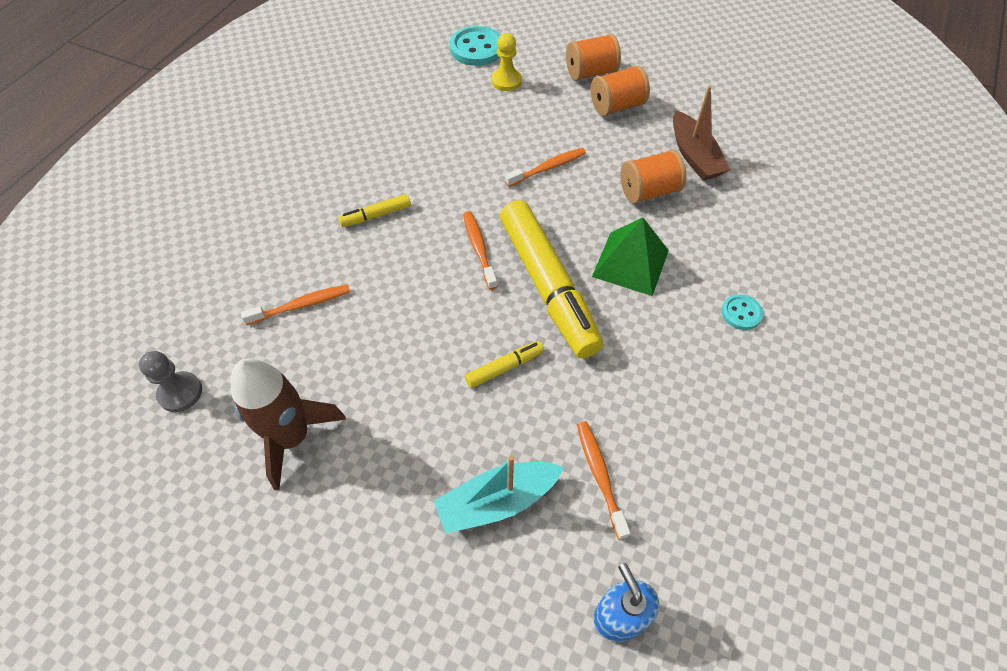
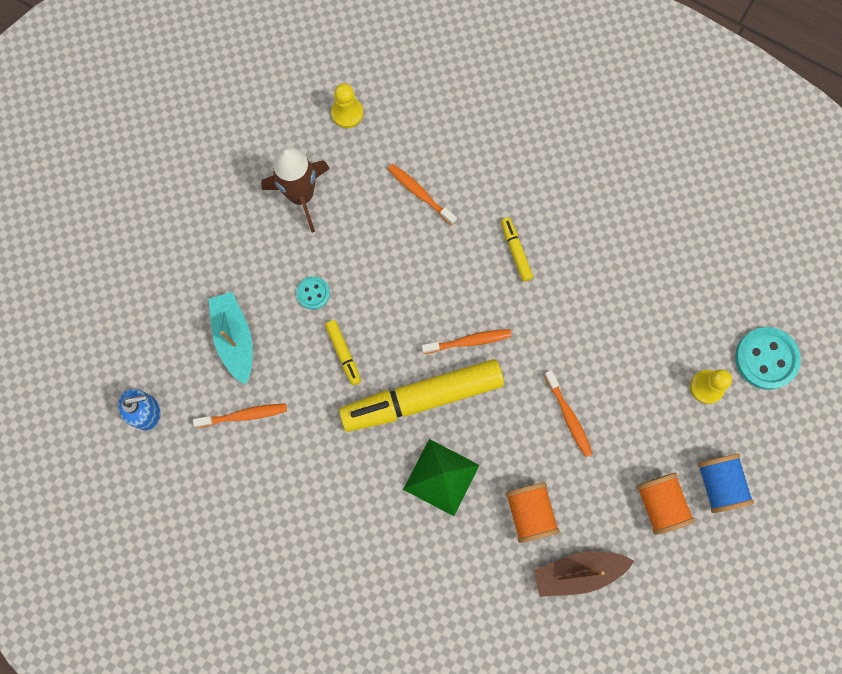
camera: 95 degrees right, 20 degrees up
(180, 393) = (347, 113): grey pawn -> yellow pawn
(301, 305) = (420, 193): orange toothbrush -> orange toothbrush turned 150 degrees clockwise
(590, 73) = (719, 484): orange spool -> blue spool
(741, 313) = (377, 565): turquoise button -> turquoise button (313, 293)

